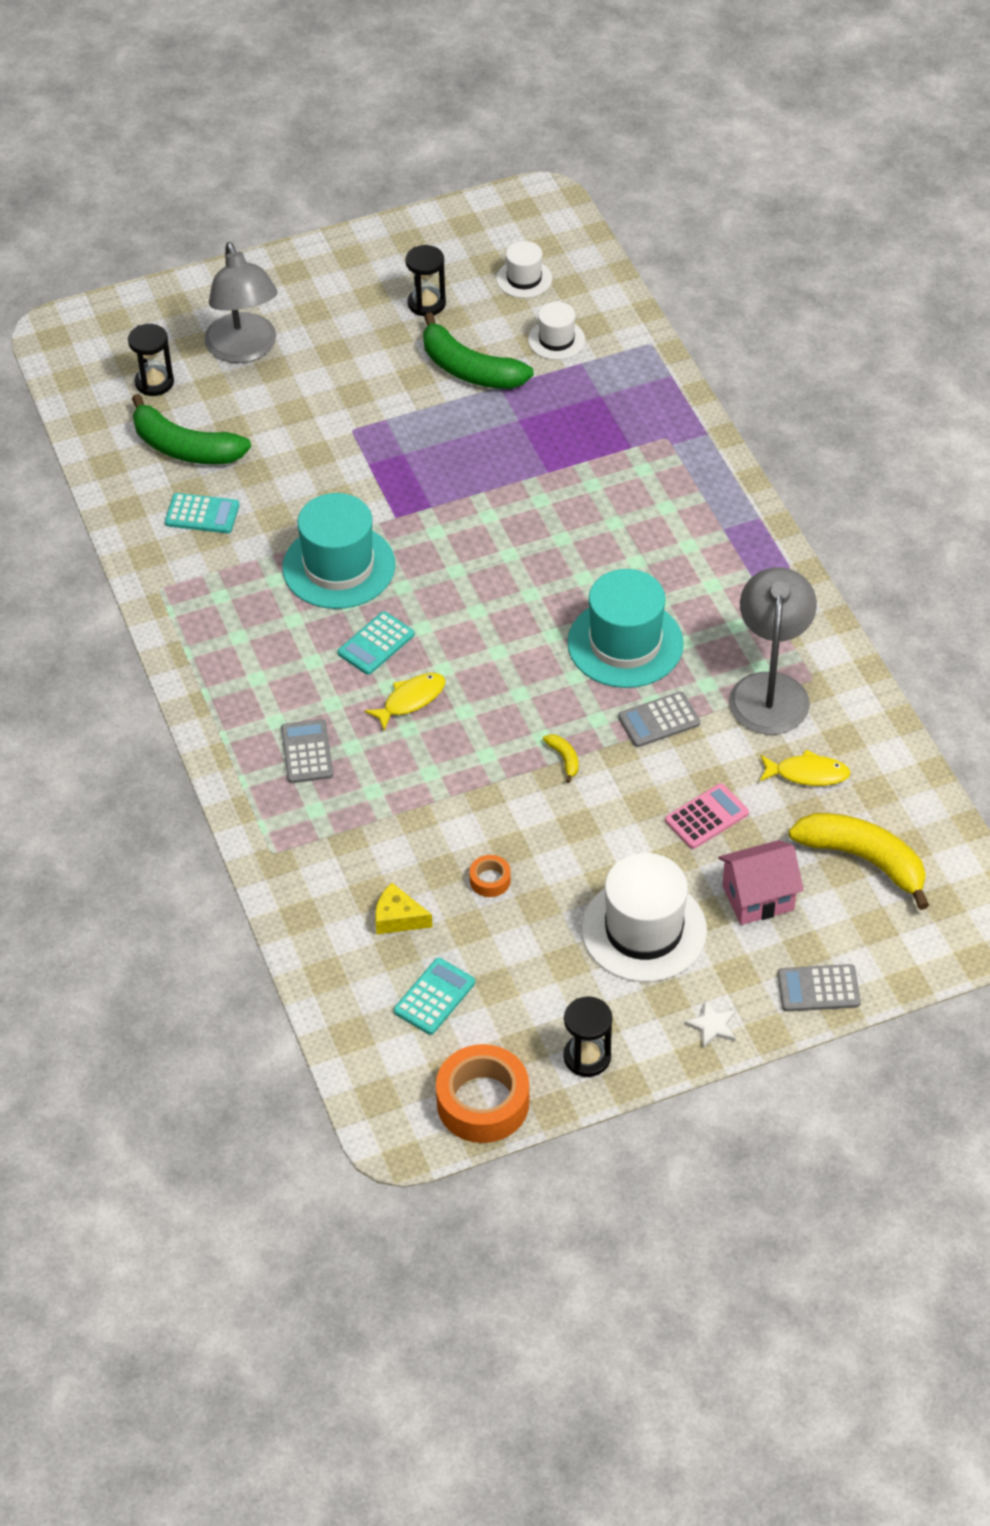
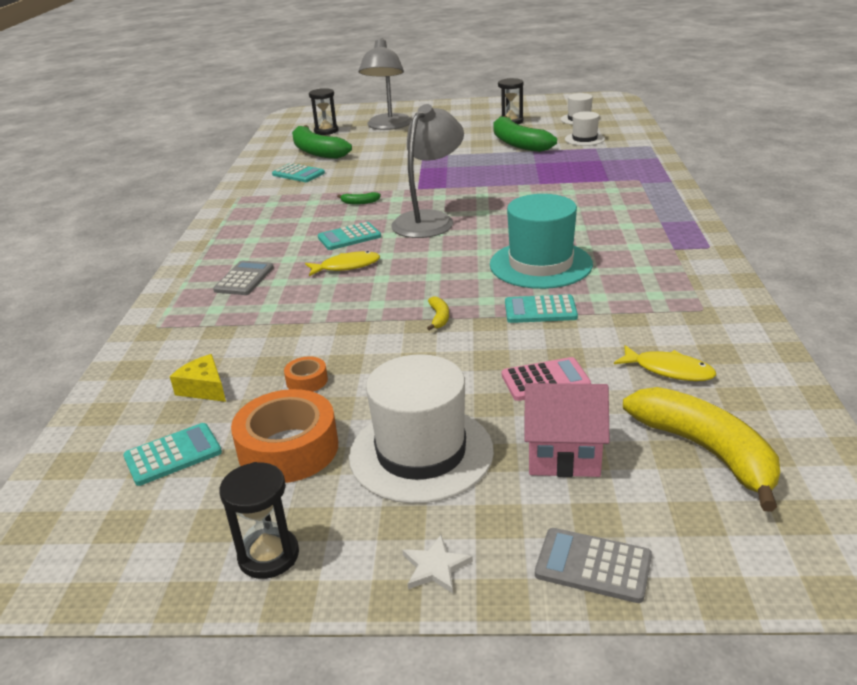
camera: 25 degrees right, 20 degrees down
(339, 566) = (359, 202): turquoise hat -> green banana
(483, 1102) = (120, 566): orange tape -> orange tape (288, 449)
(659, 720) = (540, 310): grey calculator -> turquoise calculator
(770, 689) = (657, 309): grey lamp -> grey lamp (429, 220)

